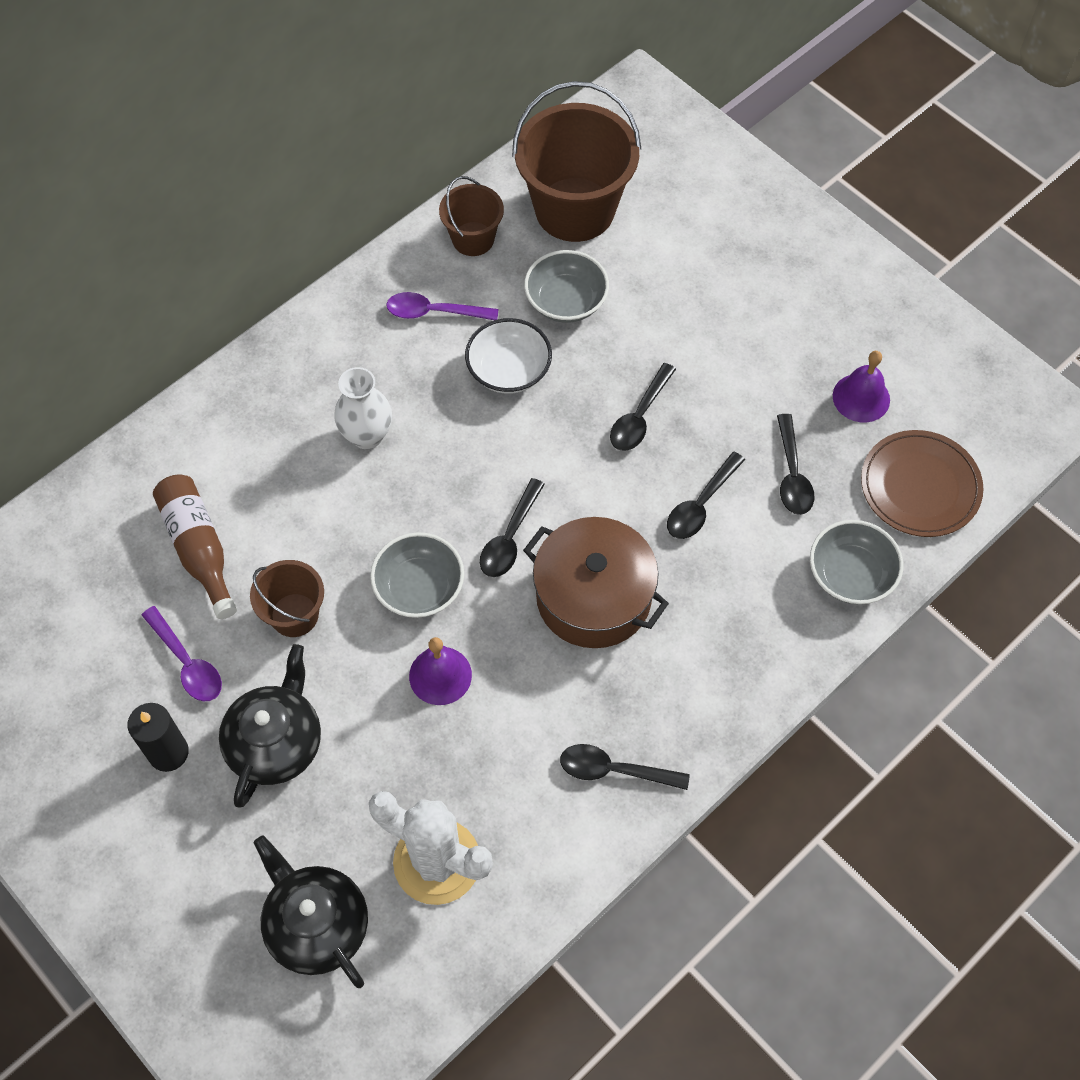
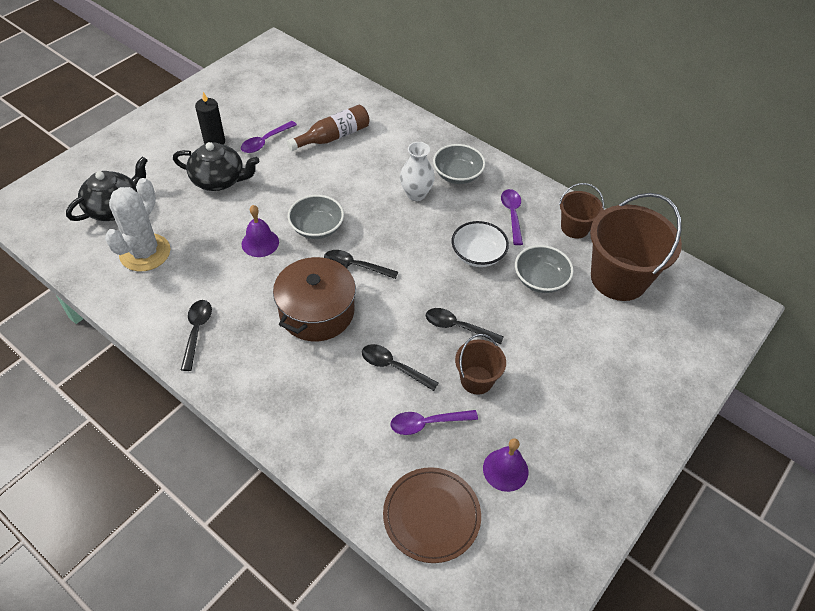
camera: 80 degrees right, 10 degrees down
(294, 615) = (295, 178): brown bucket -> brown bucket (476, 380)
(792, 474) = (427, 423): black spoon -> purple spoon
(850, 575) = (347, 466): grey bowl -> grey bowl (457, 175)

